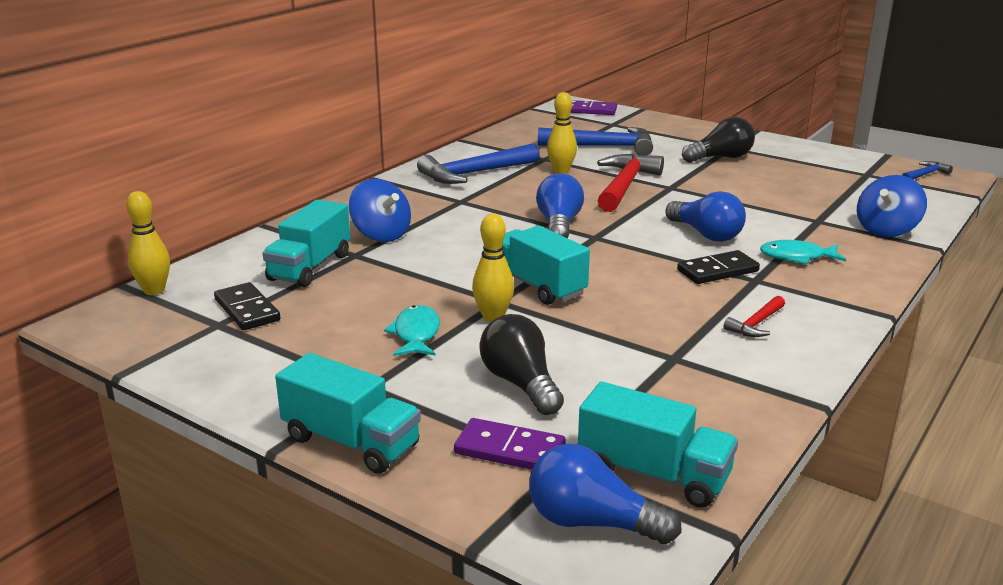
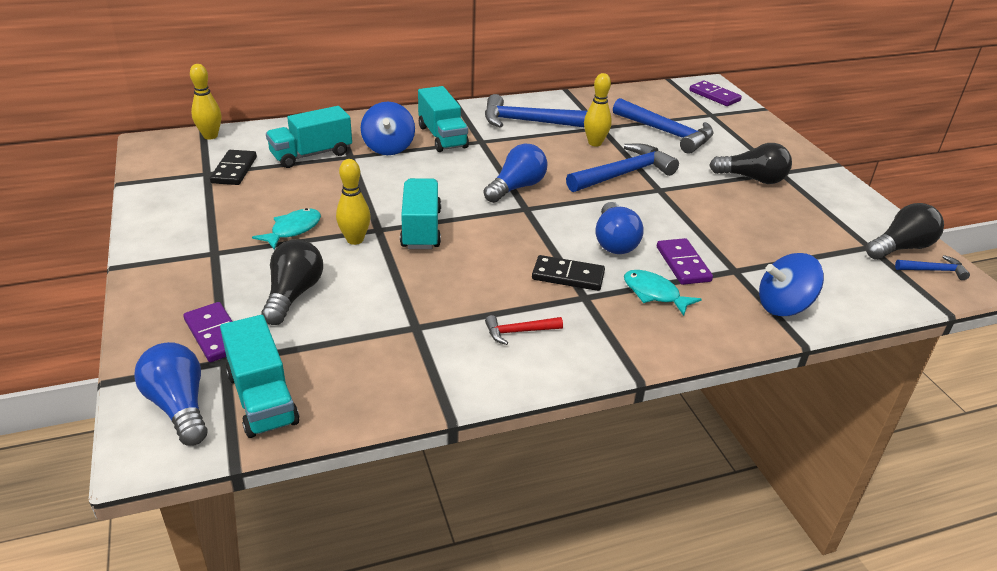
camera: 35 degrees right, 10 degrees up
(351, 442) = (151, 283): turquoise truck -> turquoise truck (442, 137)
(625, 185) = (624, 174): red hammer -> blue hammer
(779, 230) = (683, 264): none -> purple domino
(884, 168) = (900, 248): none -> black light bulb

